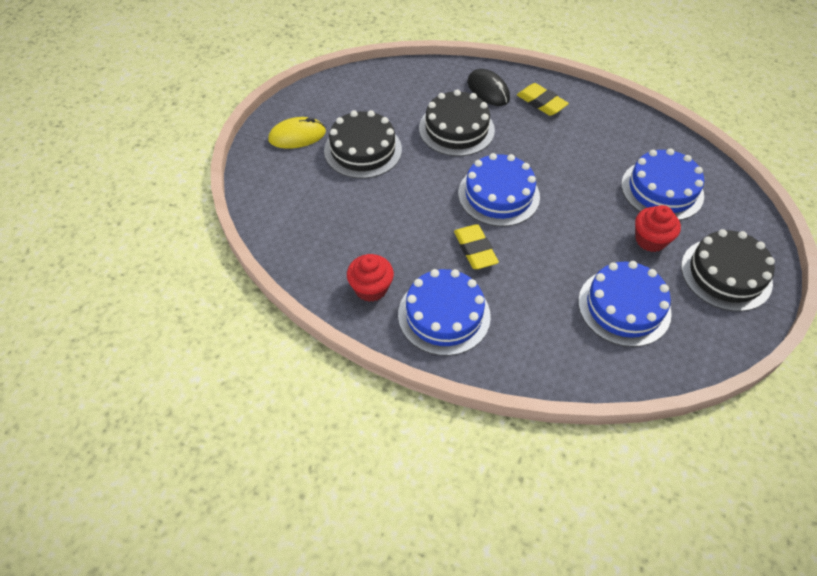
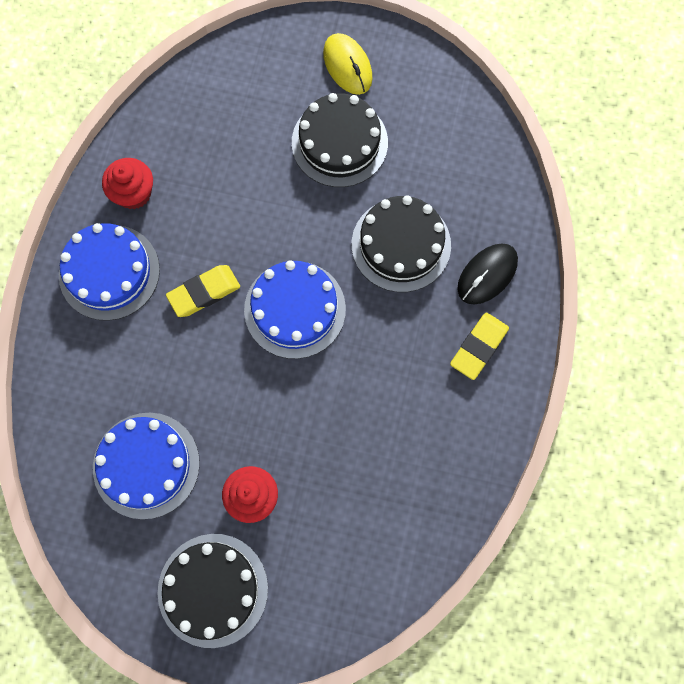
camera: 80 degrees right, 20 degrees up
(662, 190) = (342, 513): blue cake -> none

